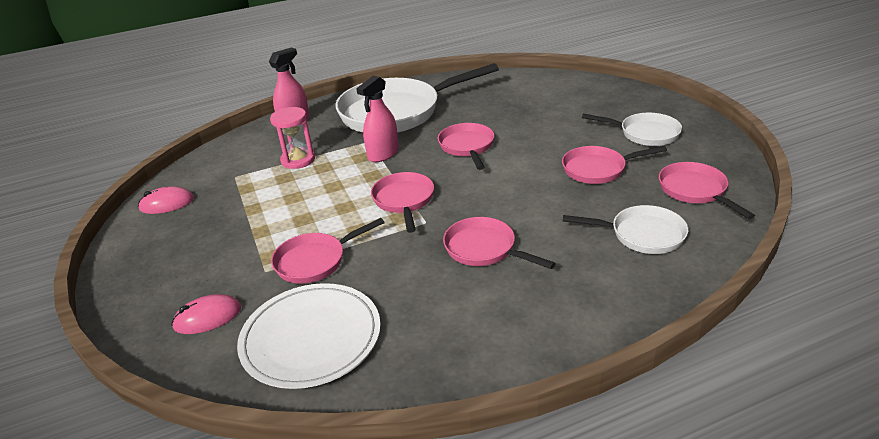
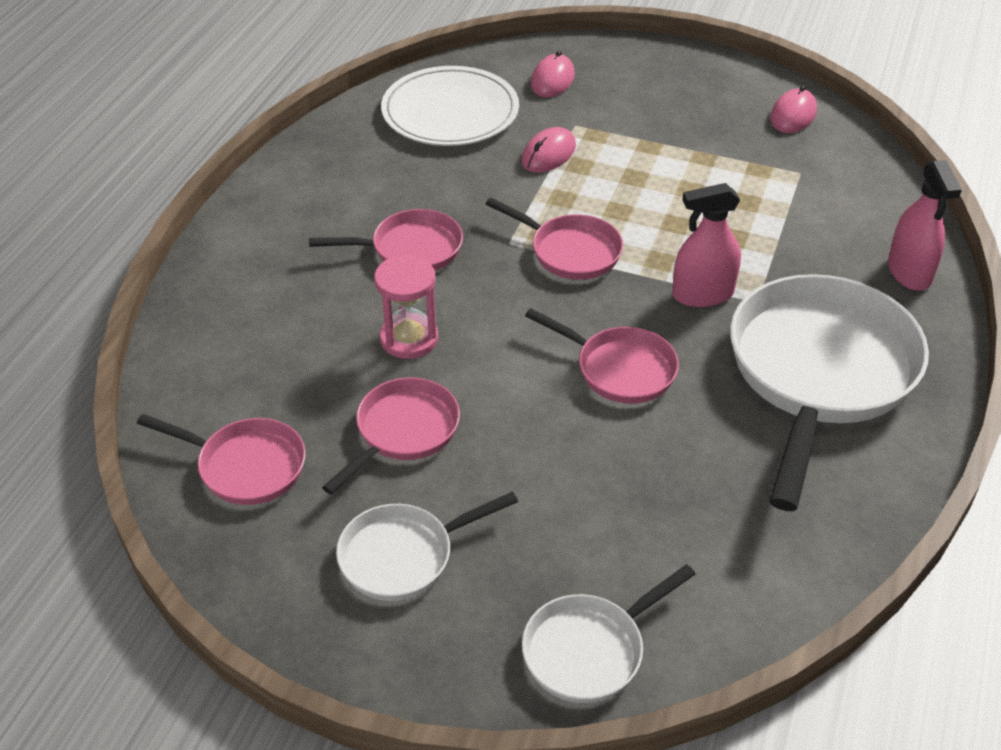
camera: 130 degrees right, 10 degrees up
(298, 160) = (780, 228): pink hourglass -> pink hourglass (409, 339)
(315, 261) = (548, 154): pink pan -> pink mouse
(383, 154) = (702, 294): pink spray bottle -> pink spray bottle turned 90 degrees counterclockwise
(642, 235) = (263, 357): white pan -> white pan (590, 650)

